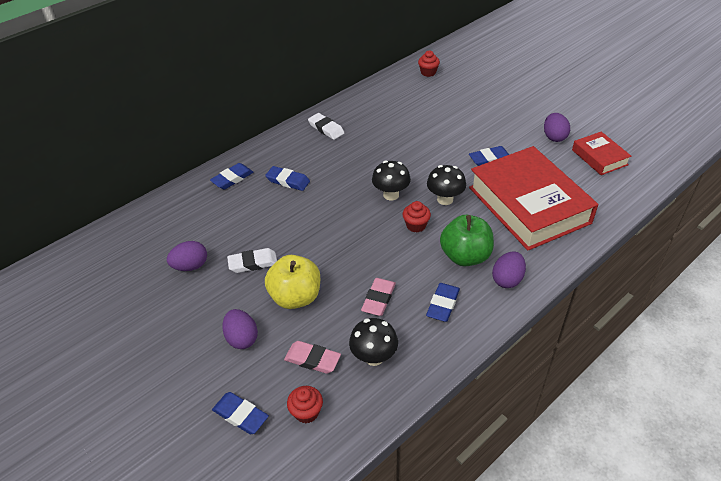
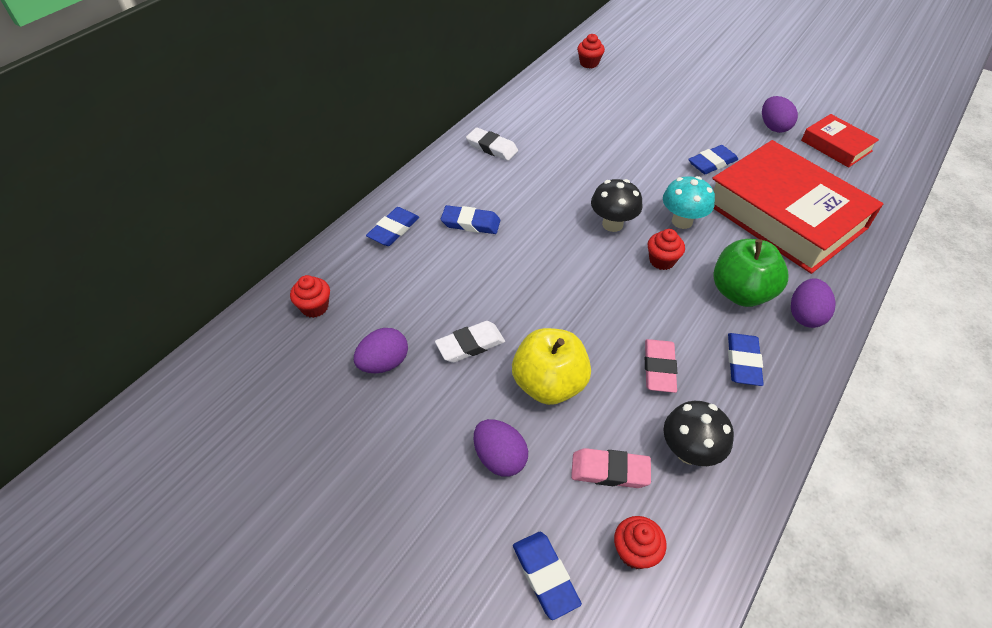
camera: 15 degrees left, 5 degrees up
(160, 223) = (315, 307): none -> red cupcake
(240, 415) = (545, 576): blue eraser -> blue eraser turned 45 degrees clockwise
(445, 199) = (682, 221): black mushroom -> turquoise mushroom

